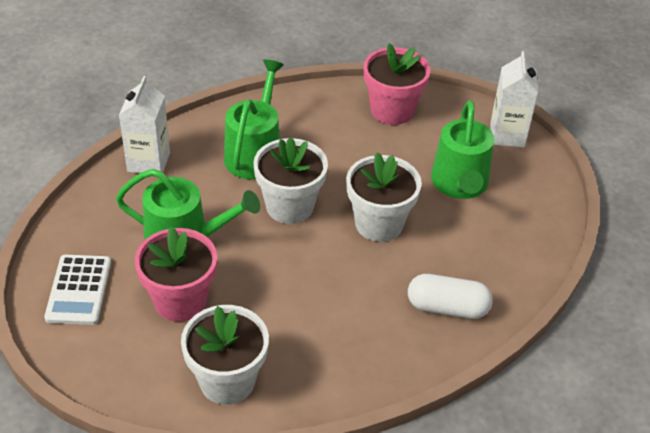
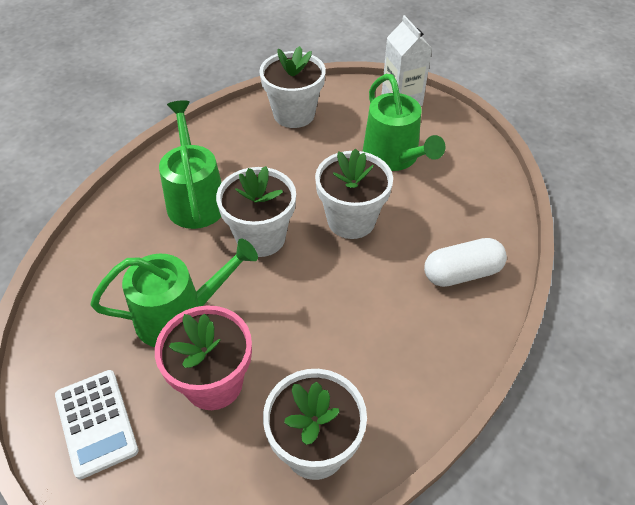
camera: 25 degrees left, 5 degrees up
(148, 162) = (94, 250): white carton -> none
(392, 110) = (294, 114): pink flower pot -> white flower pot

